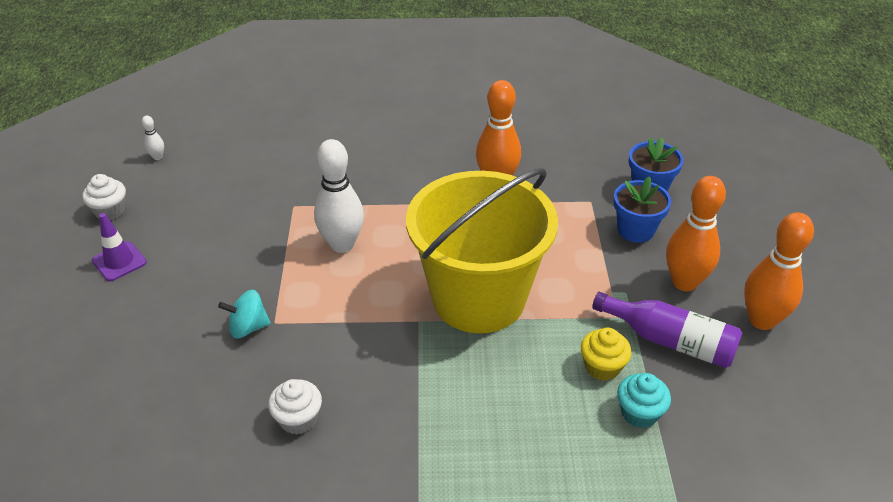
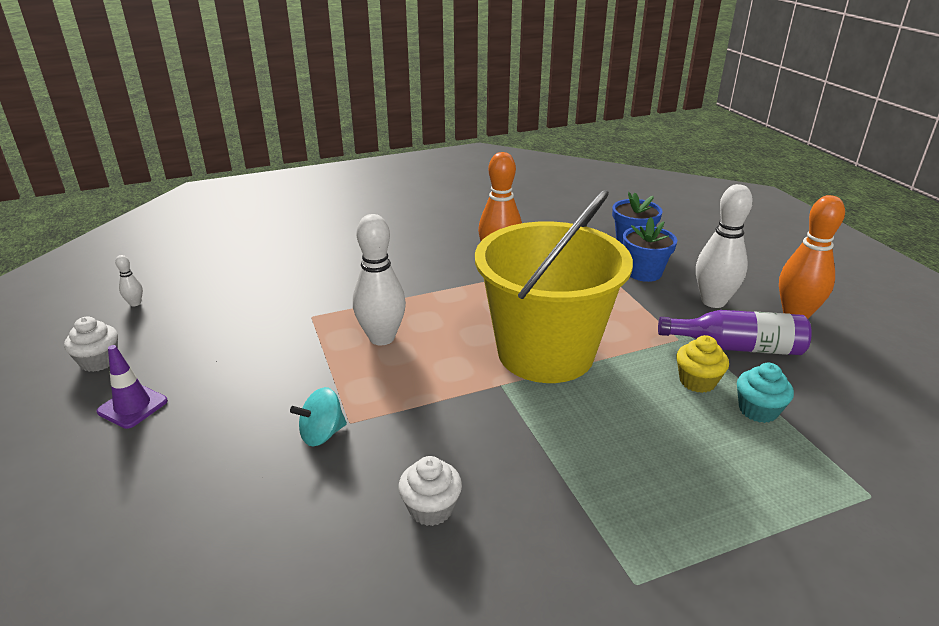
camera: 20 degrees left, 10 degrees down
(684, 282) = (713, 301): orange bowling pin -> white bowling pin

